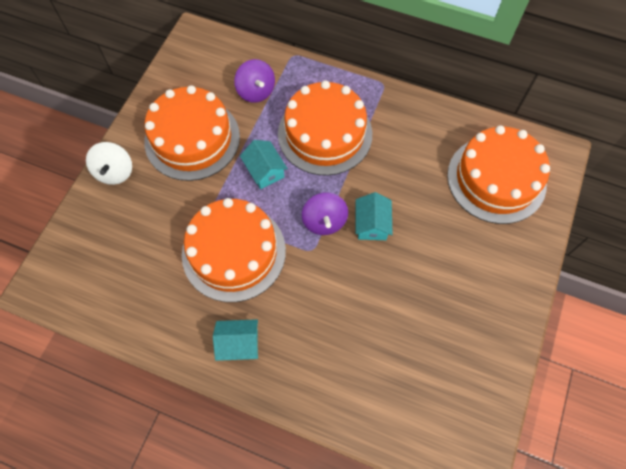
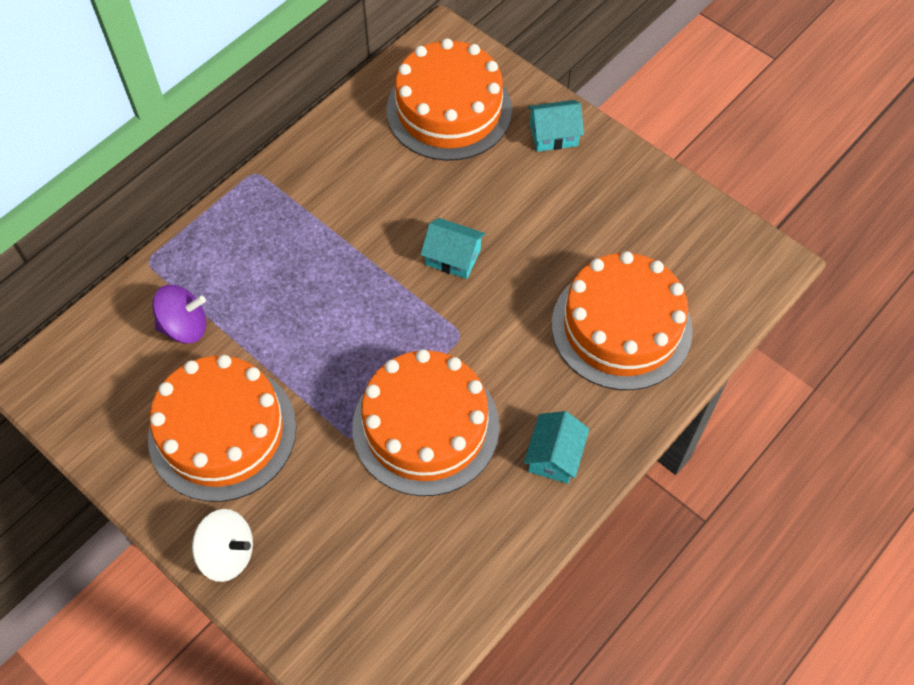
camera: 70 degrees left, 5 degrees down
(265, 171) = (320, 354): turquoise house -> turquoise house (553, 135)
(324, 221) = (426, 307): purple spinning top -> none
(325, 134) = (297, 265): orange cake -> orange cake (621, 327)

